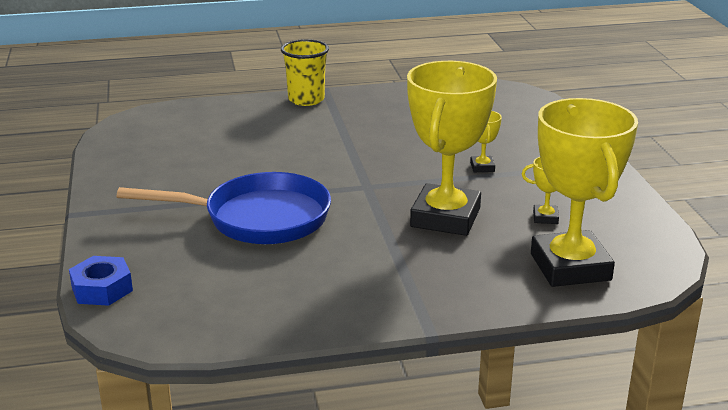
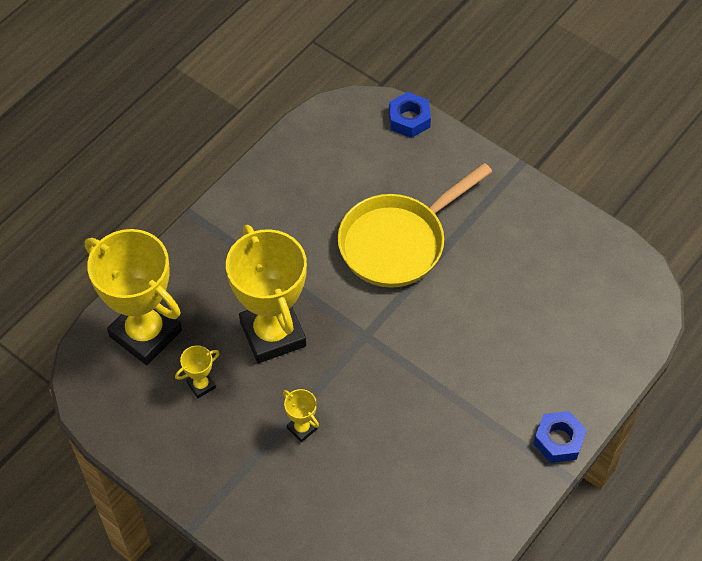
camera: 140 degrees right, 30 degrees up
(258, 218) = (398, 242): blue pan -> yellow pan
(306, 99) = (558, 440): yellow cup -> blue nut

